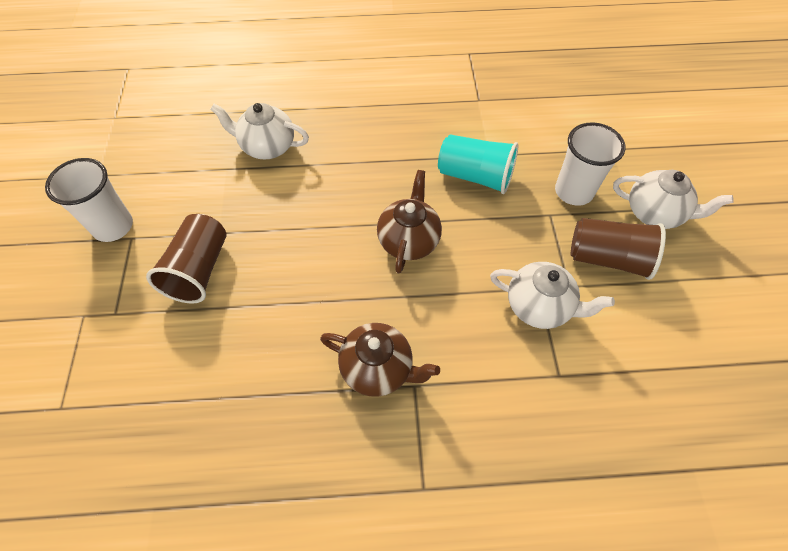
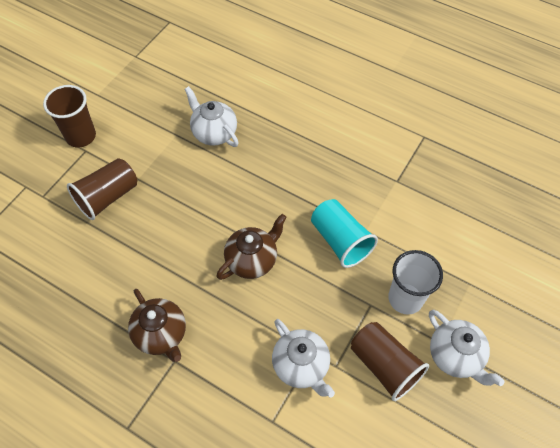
camera: 35 degrees right, 0 degrees up
(113, 226) = (81, 136): white cup -> brown cup

